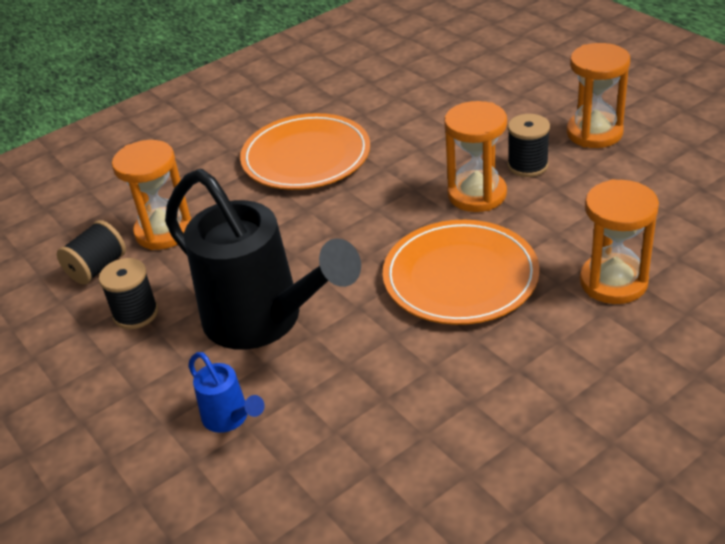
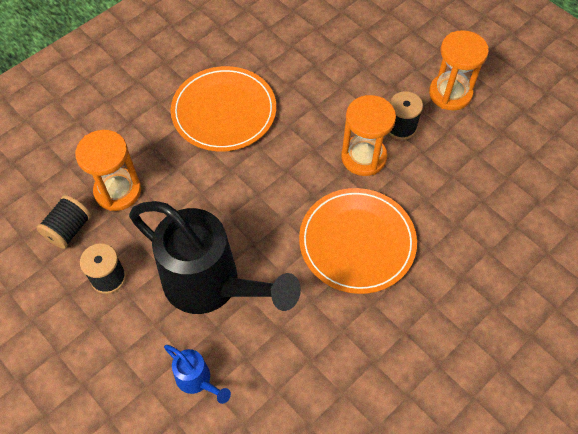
camera: 10 degrees left, 20 degrees up
(613, 282) = (469, 249): orange hourglass -> none

